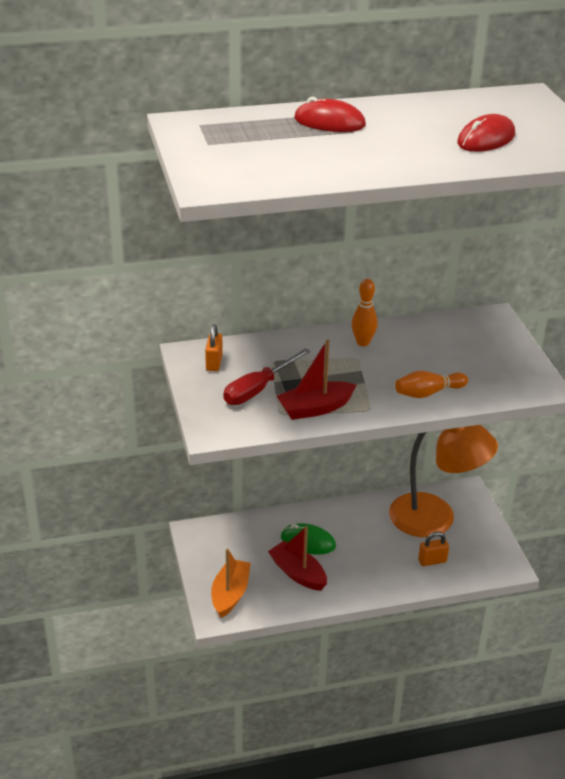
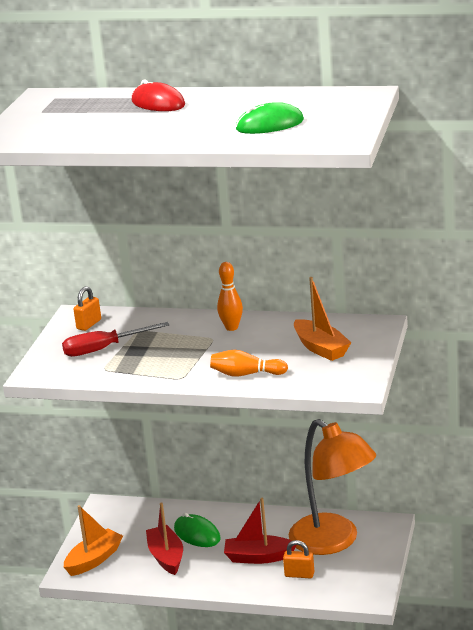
camera: 30 degrees right, 10 degrees down
(315, 408) = (135, 370): red boat -> red boat (258, 557)
(469, 351) = (321, 348): none -> orange boat
(486, 139) = (270, 125): red mouse -> green mouse

